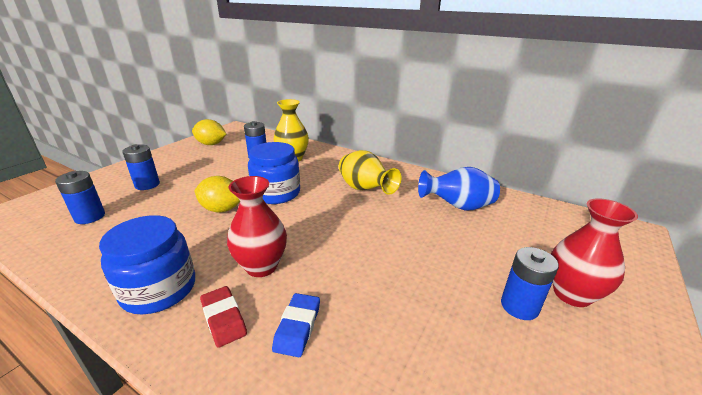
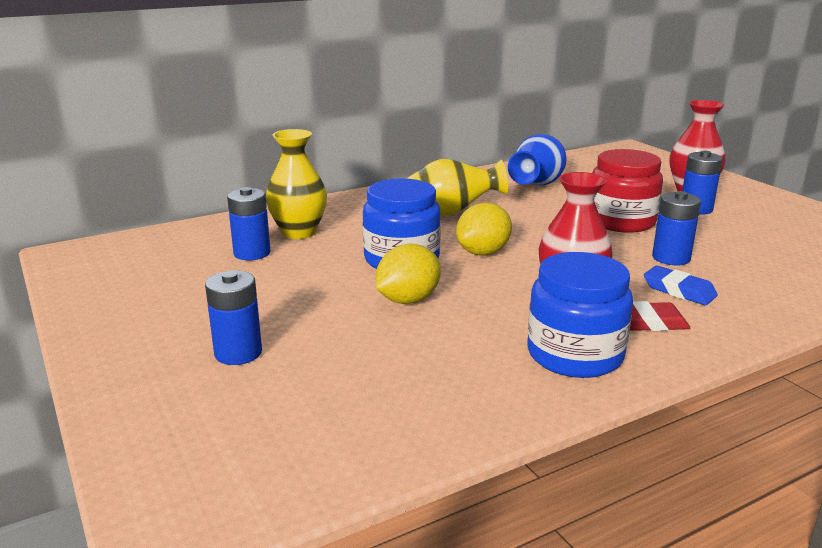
camera: 60 degrees left, 5 degrees down
(90, 217) = (311, 410): blue battery -> blue battery (671, 258)
(211, 144) = (124, 282): yellow lemon -> yellow lemon (483, 252)
(428, 263) = (621, 221): none -> red jar

